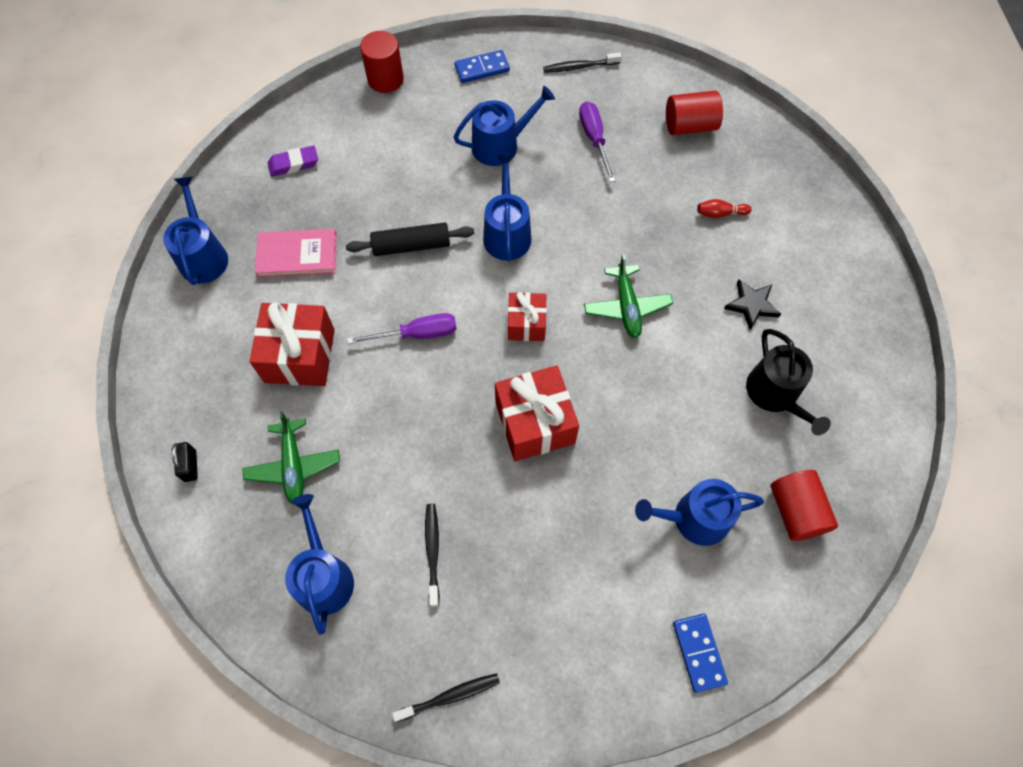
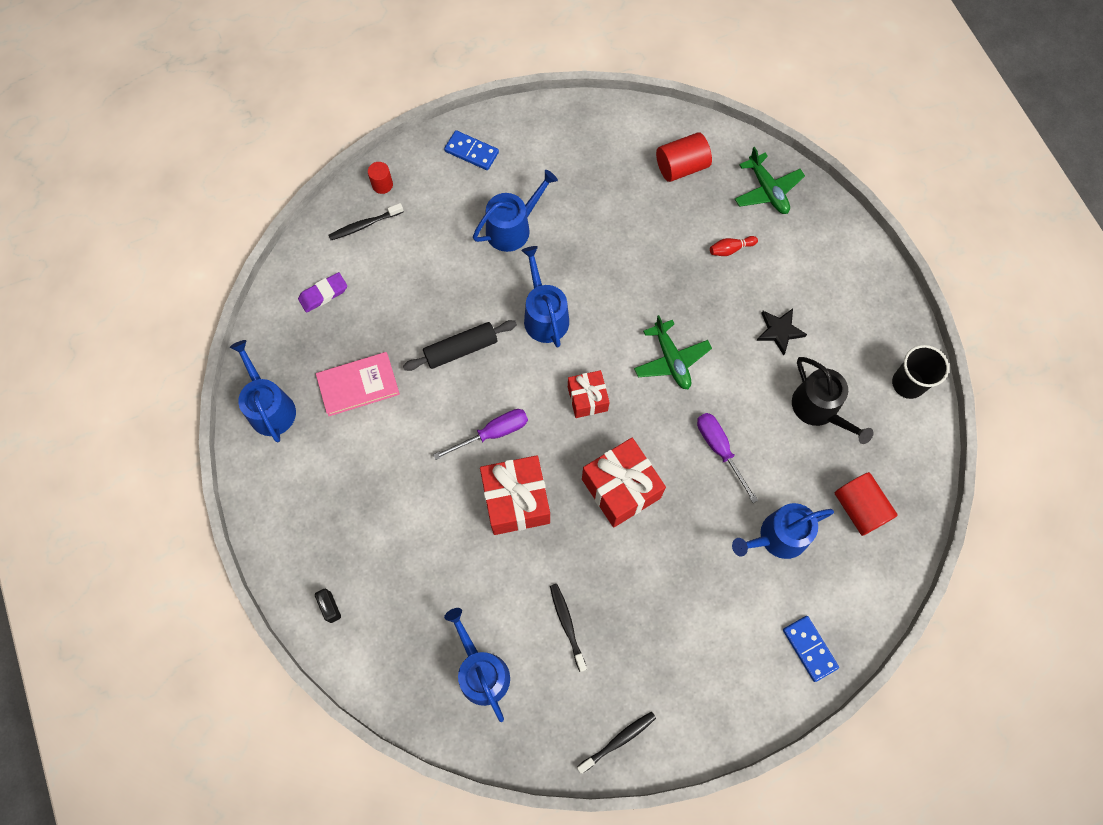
camera: 15 degrees left, 5 degrees up
(293, 465) = (422, 582): green plane -> green plane (767, 190)
(300, 356) = (393, 480): red gift -> red gift (516, 501)
(385, 79) = (382, 184): red cylinder -> red cylinder, size x0.59
(482, 69) = (471, 152): blue domino -> blue domino turned 60 degrees clockwise
(579, 67) = (563, 129): black toothbrush -> black toothbrush (364, 225)
(594, 139) = (597, 201): purple screwdriver -> purple screwdriver (719, 449)
(883, 392) = (908, 383): none -> black cup

